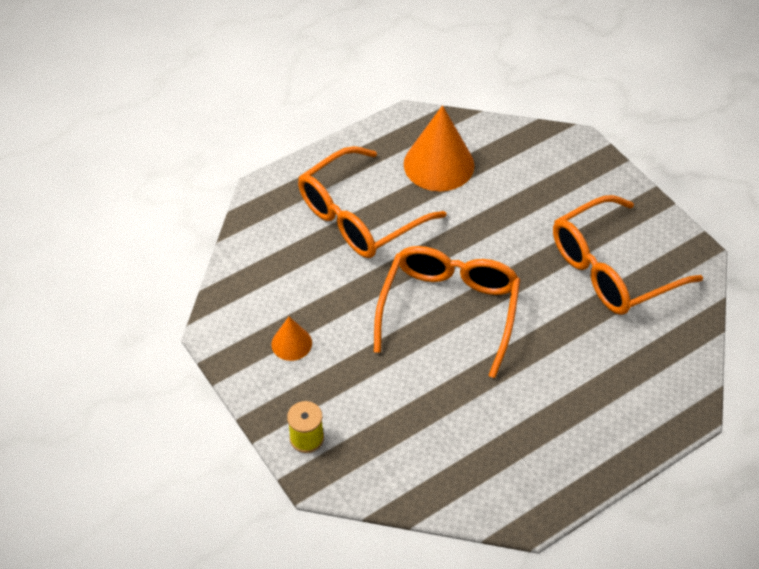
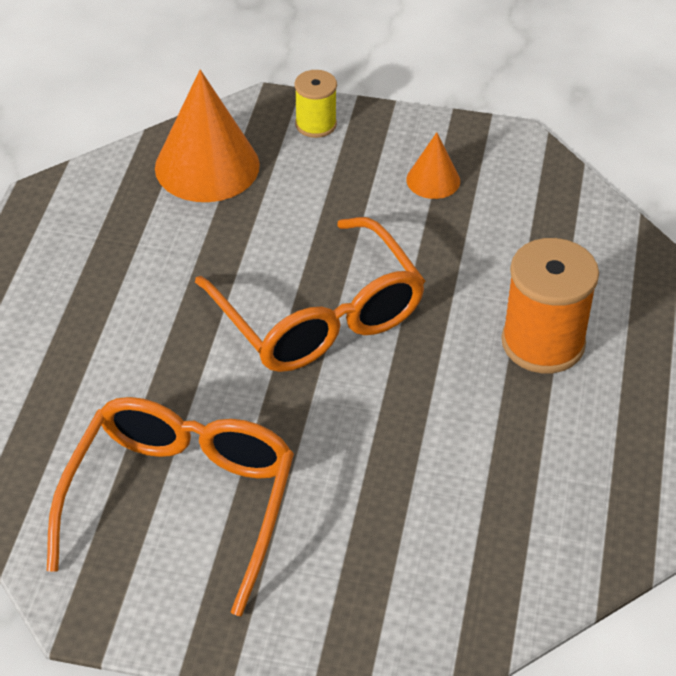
camera: 135 degrees right, 5 degrees down
(359, 217) = (543, 343): orange glasses -> orange spool
(439, 164) = (545, 480): orange cone -> orange cone (207, 166)

